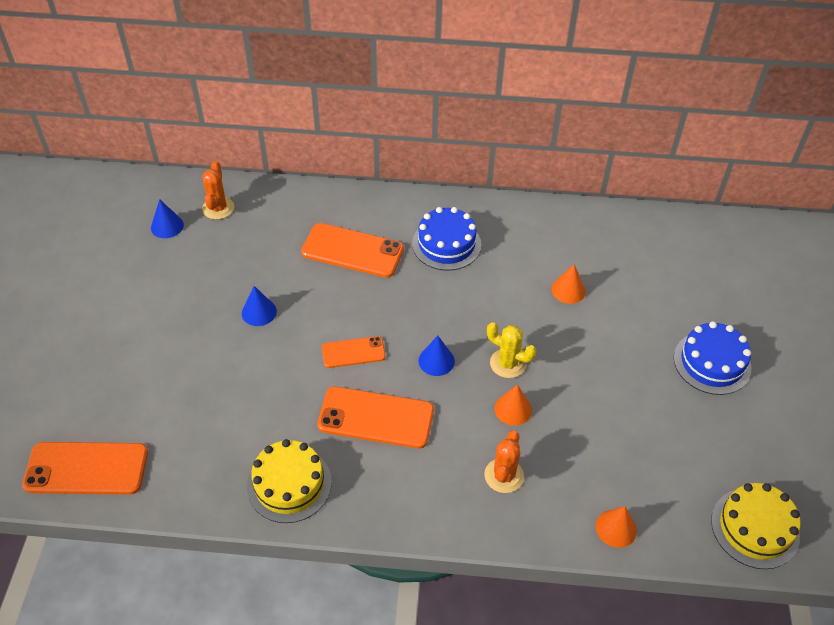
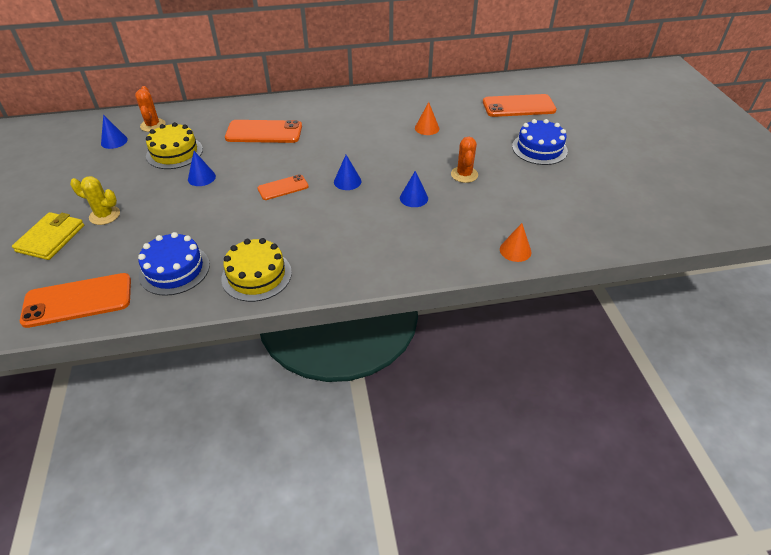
camera: 15 degrees left, 5 degrees down
(71, 368) = (51, 238): none -> yellow wallet
(376, 418) = (313, 222): orange phone -> orange phone (518, 106)
(446, 244) = (332, 118): blue cake -> blue cake (174, 269)
(504, 475) = (422, 237): orange cactus -> orange cactus (464, 174)
(507, 363) = (400, 174): yellow cactus -> yellow cactus (104, 215)
(513, 409) = (414, 198): orange cone -> blue cone
(755, 528) = (609, 230): yellow cake -> yellow cake (174, 152)

